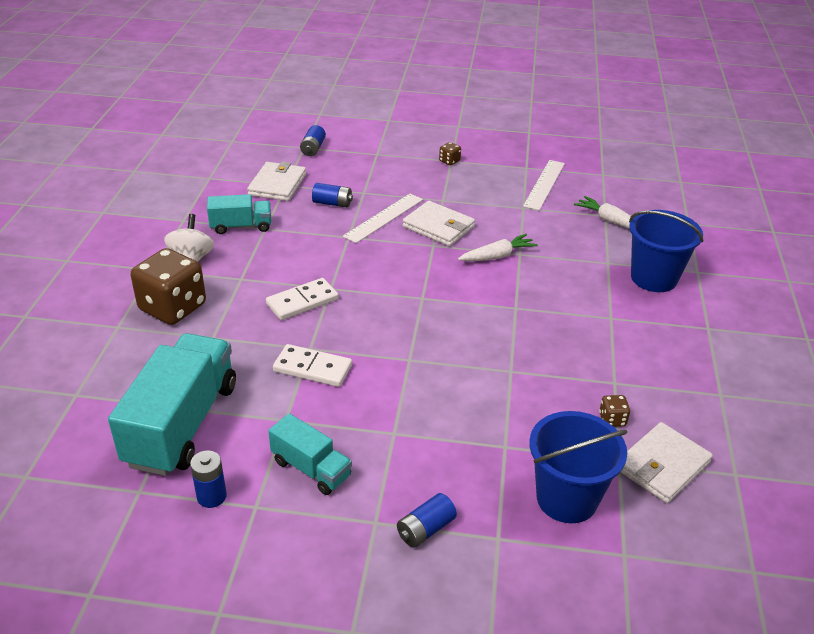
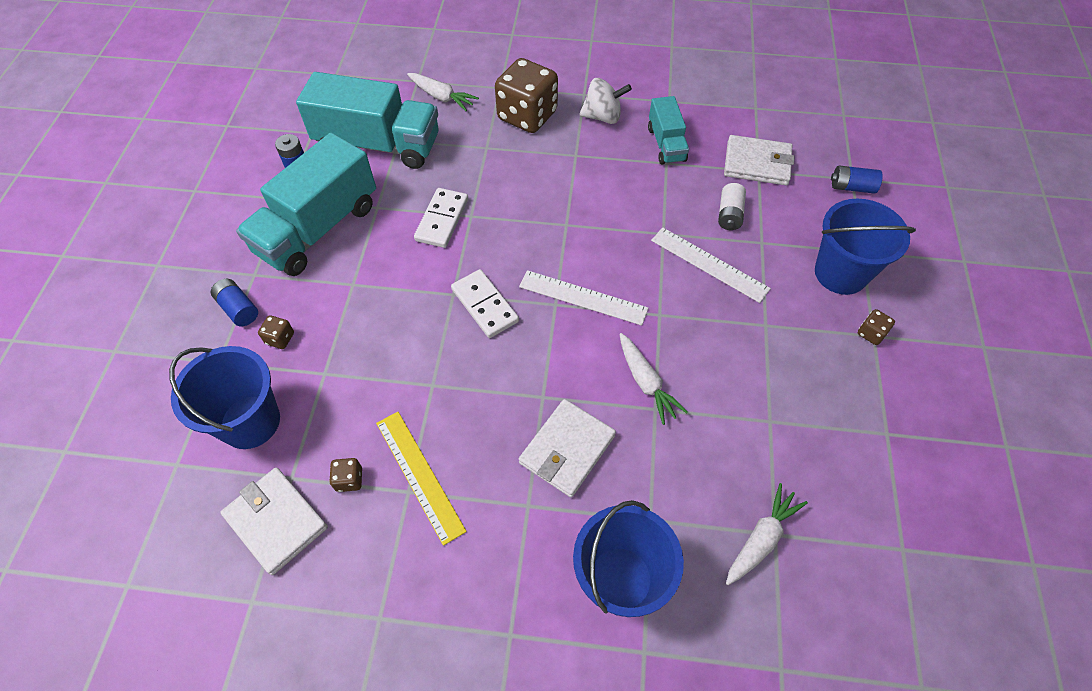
camera: 90 degrees right, 20 degrees up
(116, 372) = (441, 97): none -> white carrot
(302, 301) = (541, 204): white domino -> white domino (485, 305)
(311, 469) = (318, 229): turquoise truck -> turquoise truck, size x1.89
(332, 203) = (729, 214): blue battery -> white battery
(396, 164) = (840, 273): none -> blue bucket
(438, 227) = (700, 320): white wallet -> white wallet (567, 449)
(465, 486) = (280, 338): none -> brown dice
(544, 184) = (842, 455): white ruler -> white ruler (583, 297)
(599, 376) = (419, 475): none -> yellow ruler

